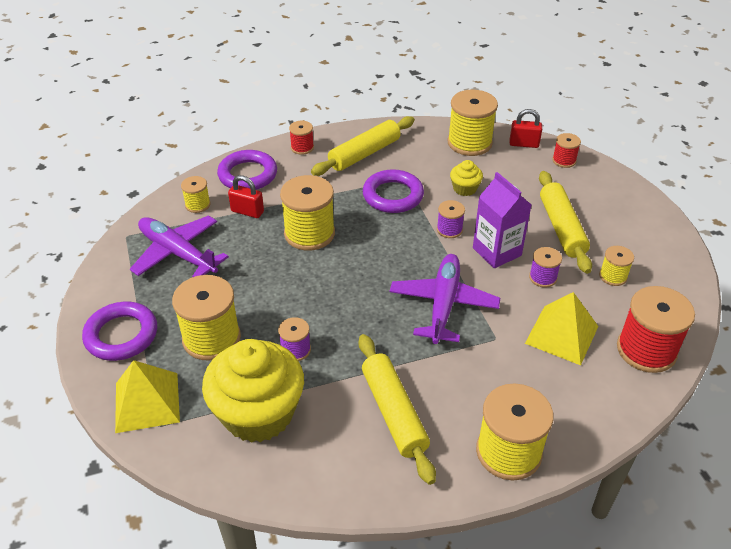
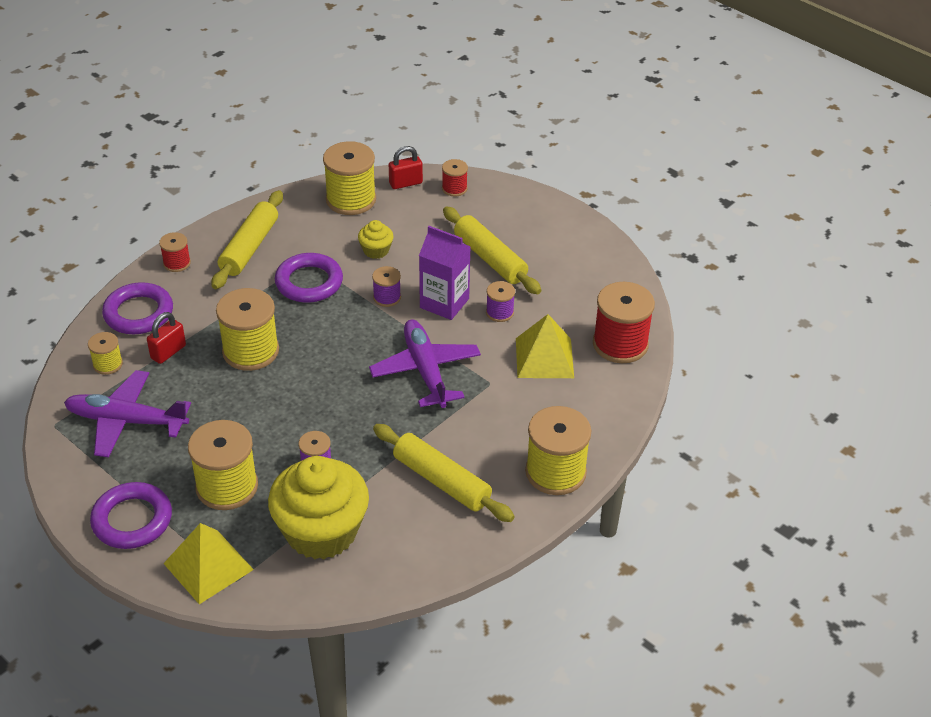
camera: 30 degrees left, 0 degrees up
(247, 211) = (168, 352): red padlock -> red padlock turned 45 degrees counterclockwise
(613, 276) = (559, 288): yellow spool -> none

